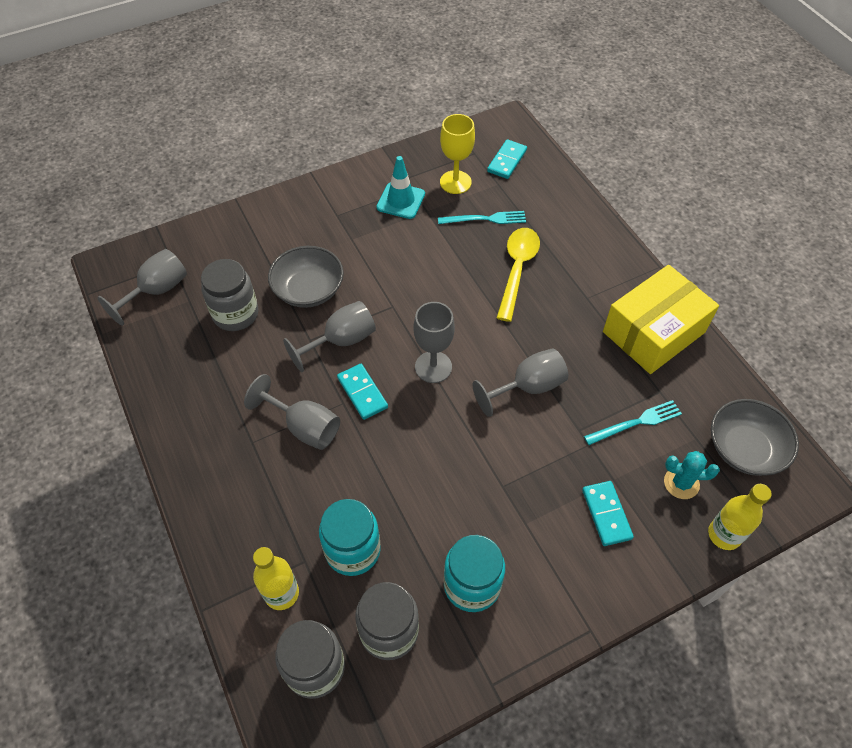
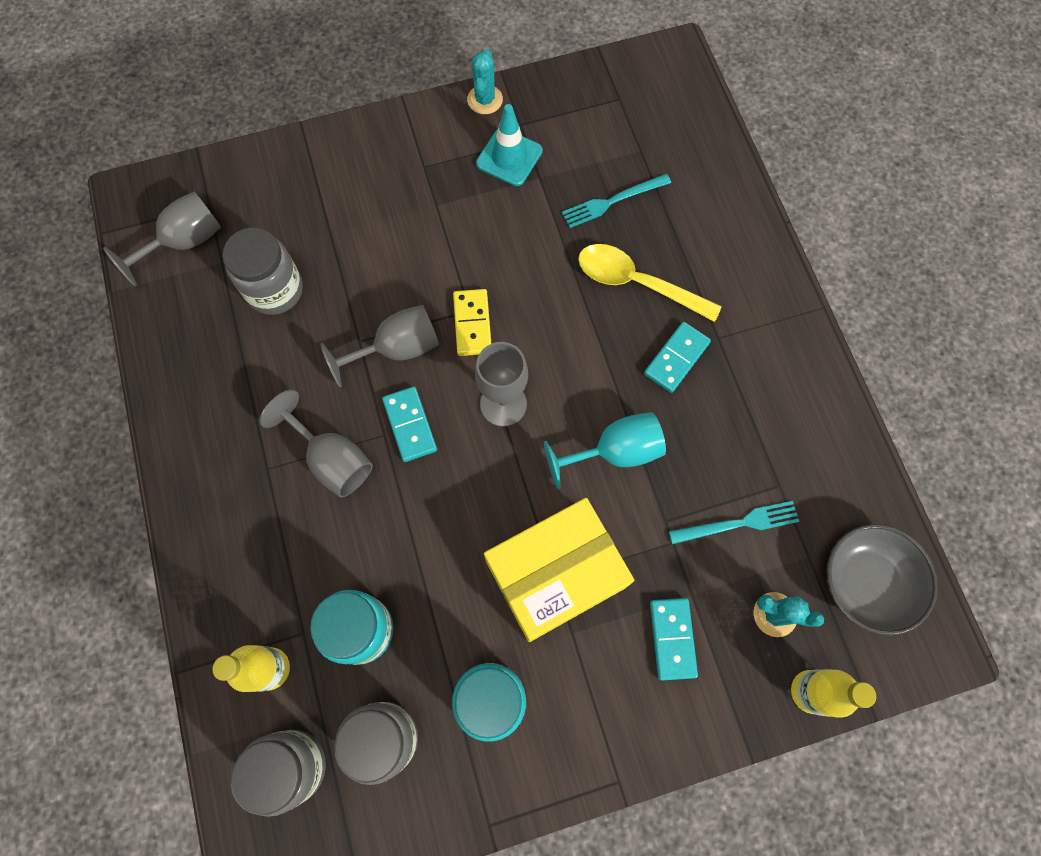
camera: 10 degrees right, 15 degrees up
(308, 290) = (369, 270): grey bowl -> none
(374, 166) = (485, 100): none -> turquoise cactus
(397, 315) = (472, 324): none -> yellow domino
(455, 182) = (585, 140): yellow goblet -> none
(485, 219) = (612, 201): turquoise fork -> turquoise fork turned 150 degrees clockwise
(507, 161) = (659, 117): turquoise domino -> turquoise domino (676, 358)
(517, 270) = (637, 283): yellow spoon -> yellow spoon turned 90 degrees counterclockwise
(528, 387) = (615, 452): grey goblet -> turquoise goblet
(654, 332) = (792, 401): yellow box -> yellow box (555, 574)

